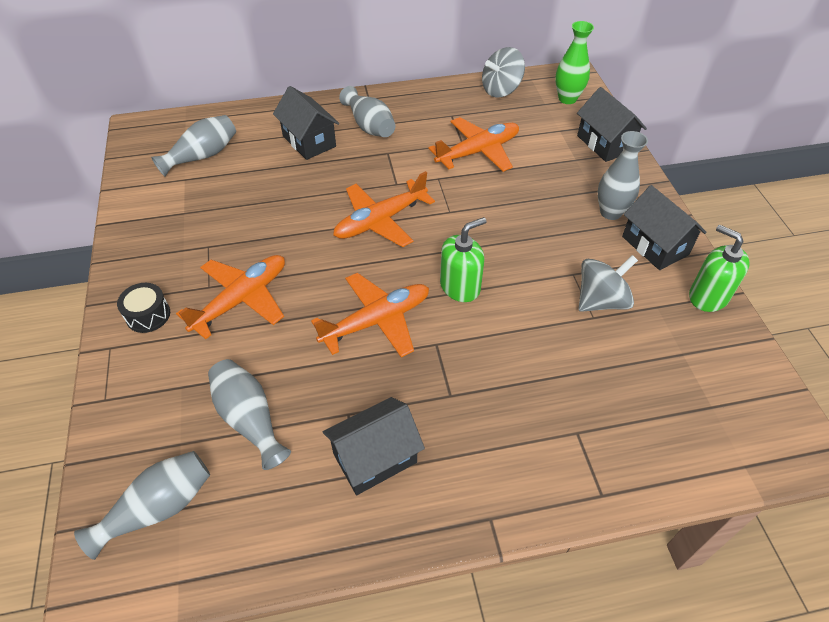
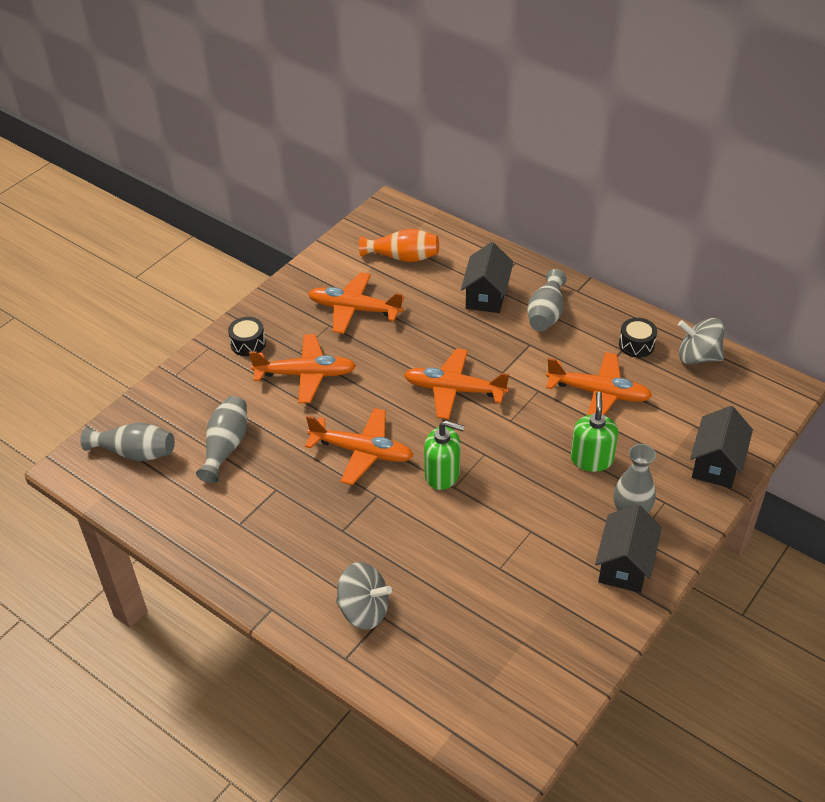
camera: 50 degrees right, 5 degrees down
(202, 156) = (403, 257): grey vase -> orange vase
(214, 219) = (354, 309): none -> orange plane
(375, 458) = (258, 524): black house -> none
(455, 107) = (636, 345): none -> black drum
(567, 99) = (746, 405): green vase -> none
(601, 301) = (521, 563): grey spinning top -> grey spinning top (364, 610)
(708, 296) = (605, 629): green soap dispenser -> green soap dispenser (591, 459)

